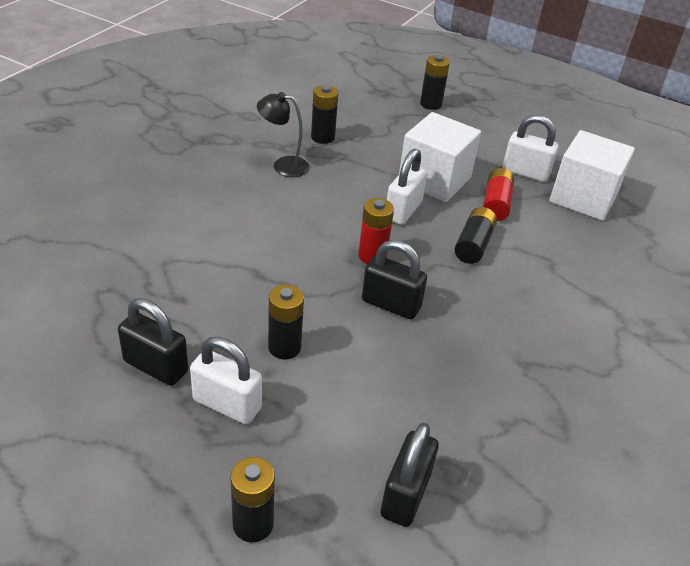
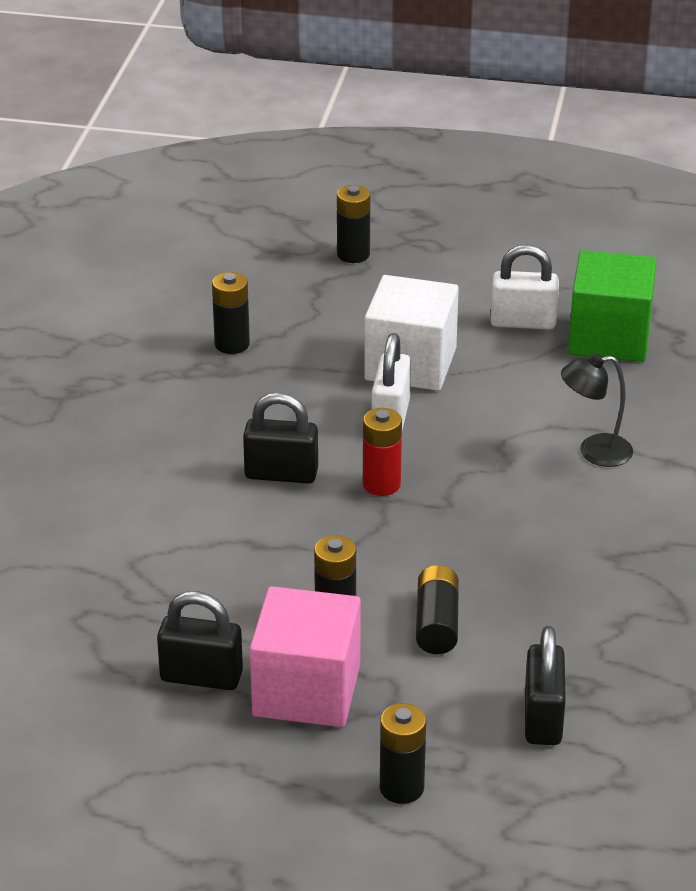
camera: 15 degrees left, 5 degrees down
(227, 404) = (306, 690): white padlock -> pink cube
(283, 165) = (202, 398): black lamp -> black lamp (594, 452)
(391, 304) = (432, 534): black padlock -> black padlock (281, 474)
(473, 245) = (497, 436): black battery -> black battery (436, 623)
(496, 204) = (503, 376): red battery -> none
(583, 198) = (609, 337): white cube -> green cube

